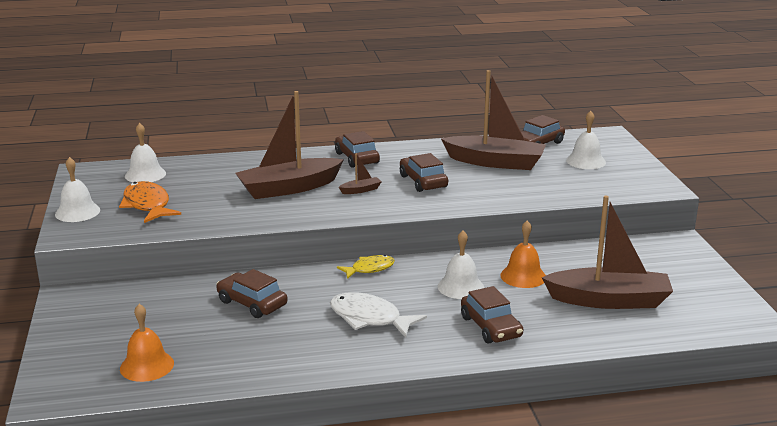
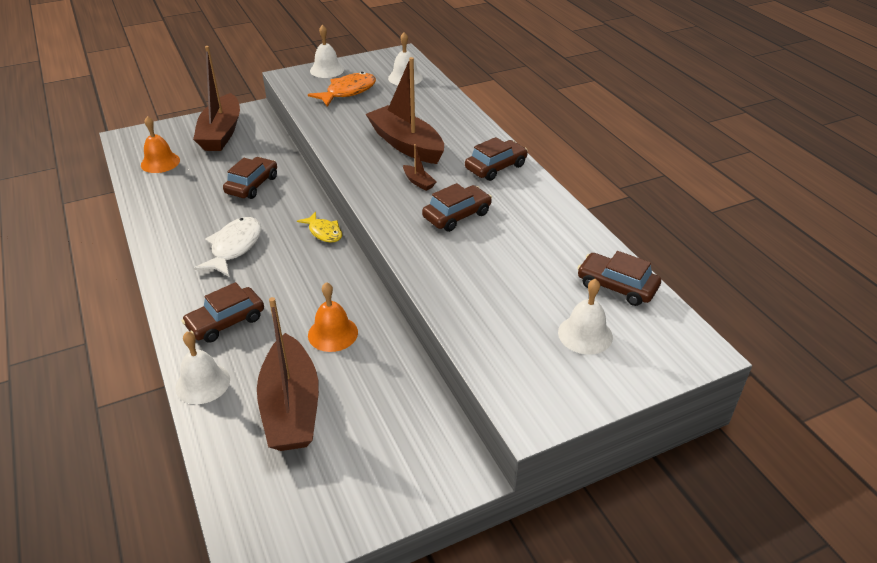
camera: 75 degrees right, 15 degrees up
(460, 287) = (301, 292): white bell -> white bell (203, 383)
(495, 162) = (536, 258): brown boat -> brown boat (221, 133)

